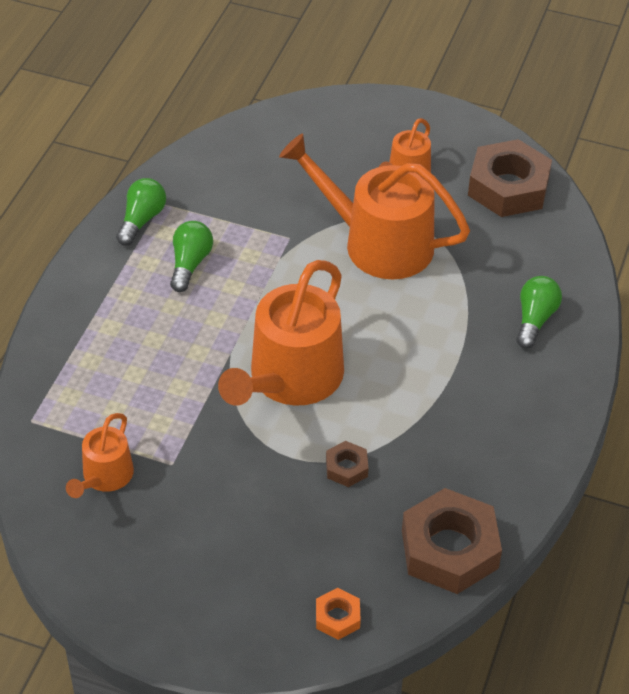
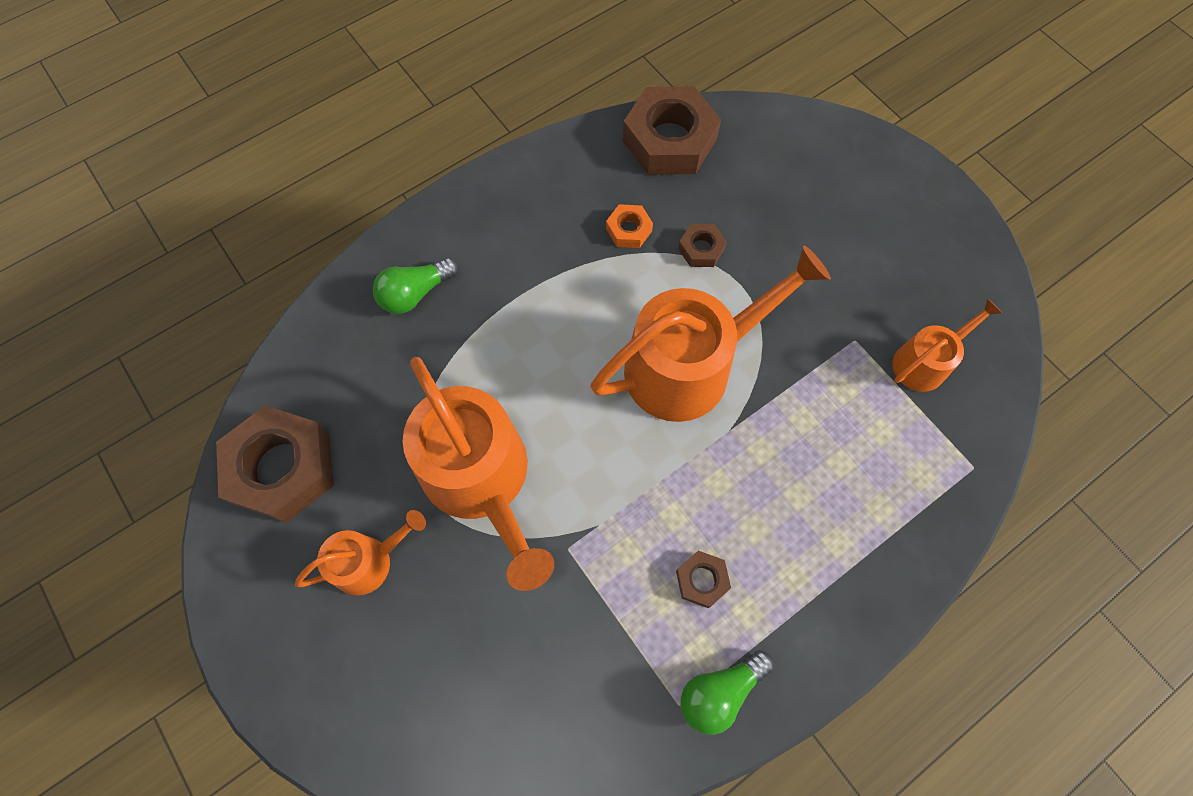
camera: 145 degrees left, 20 degrees up
(190, 264) = (702, 580): green light bulb -> brown nut
(337, 617) = (793, 138): orange nut -> orange nut (629, 230)

